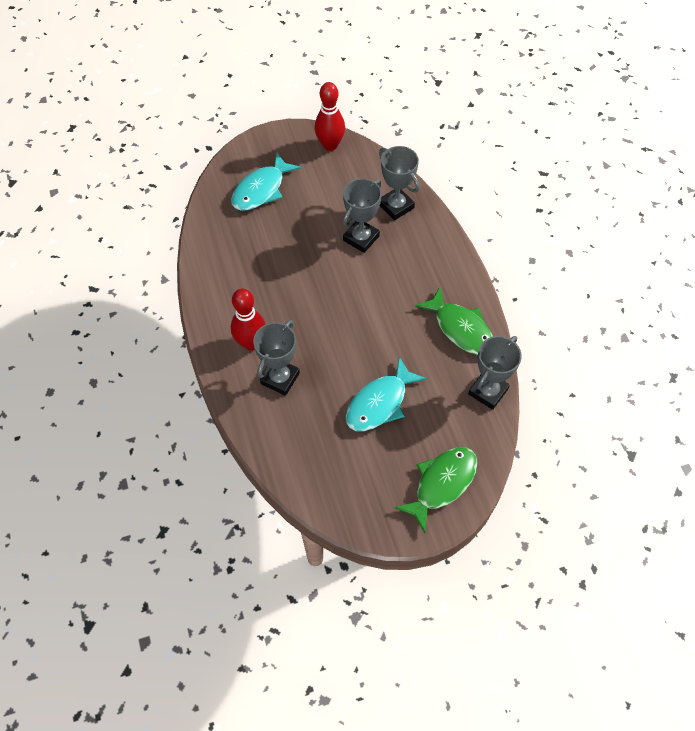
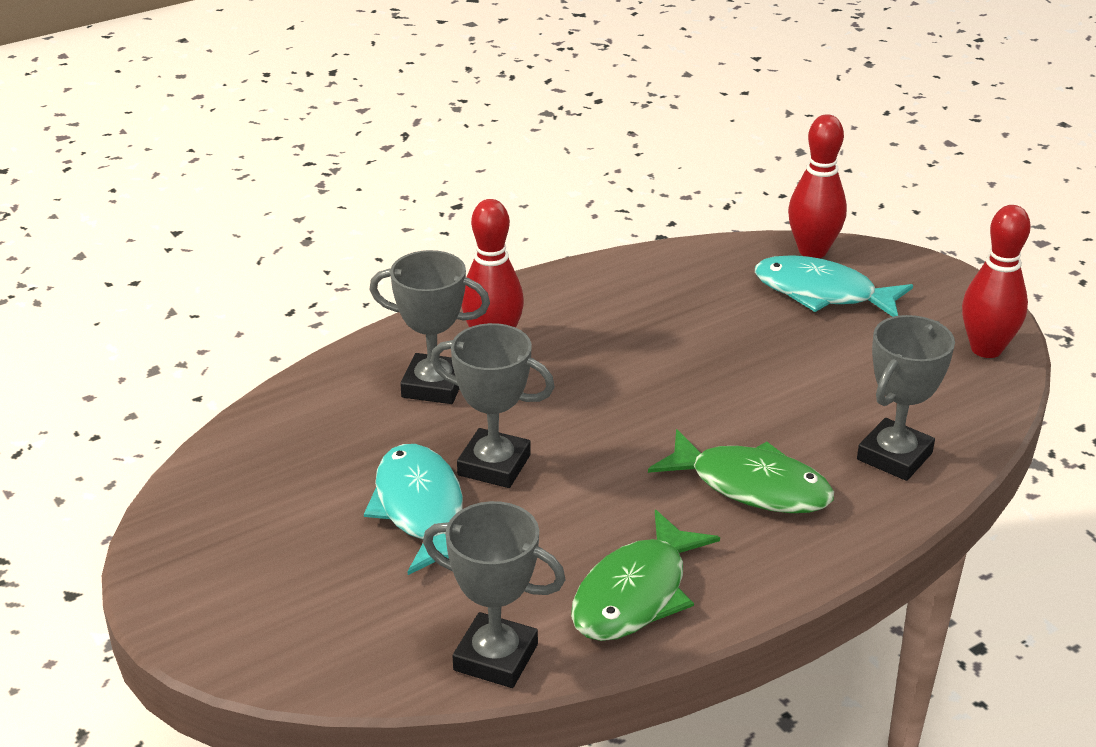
camera: 75 degrees right, 25 degrees down
(222, 181) = (812, 251): none -> red bowling pin
(361, 238) = (785, 424): grey trophy -> grey trophy (494, 465)
(380, 403) = (420, 509): turquoise fish -> turquoise fish turned 45 degrees clockwise
(442, 483) = (265, 619): green fish -> green fish (752, 486)

